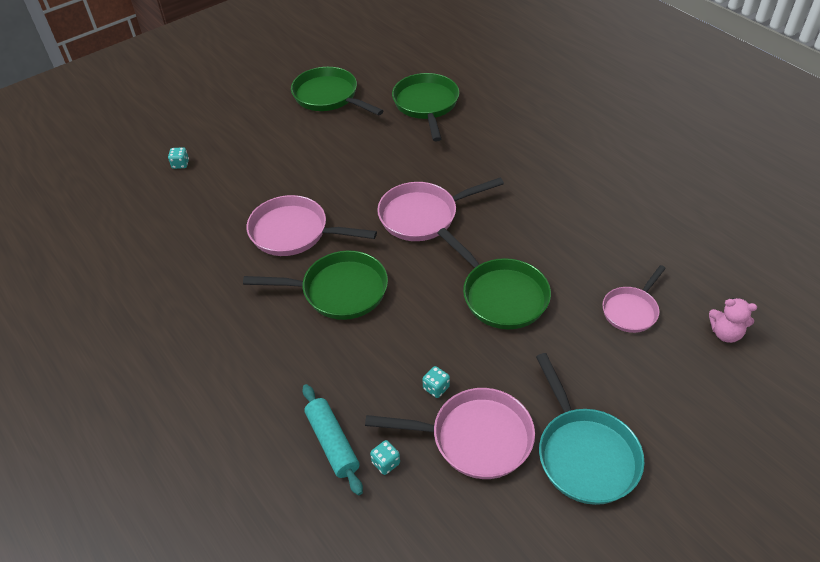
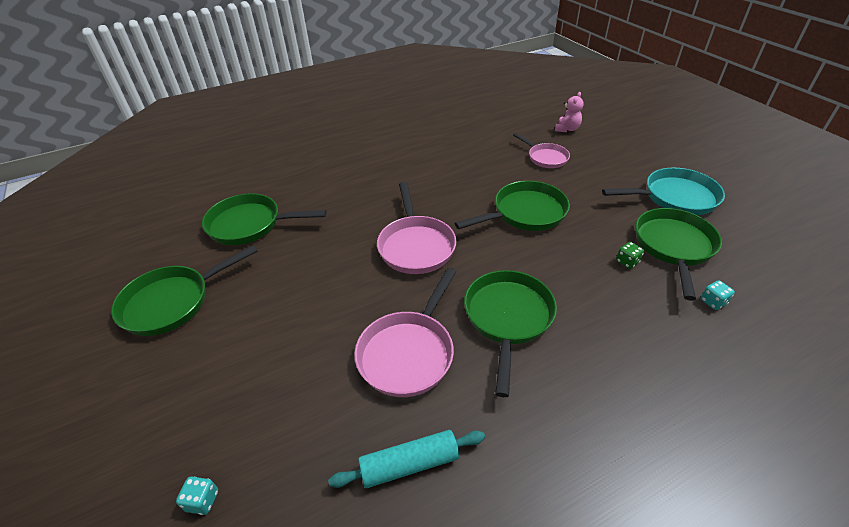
camera: 80 degrees left, 5 degrees down
(332, 443) = (702, 338): turquoise rolling pin -> turquoise rolling pin (409, 464)
(436, 388) = (627, 262): turquoise dice -> green dice
(475, 438) = (674, 246): pink pan -> green pan

